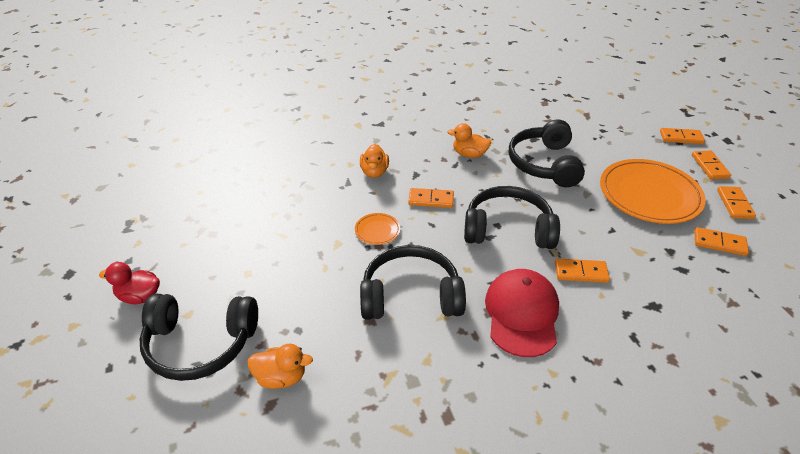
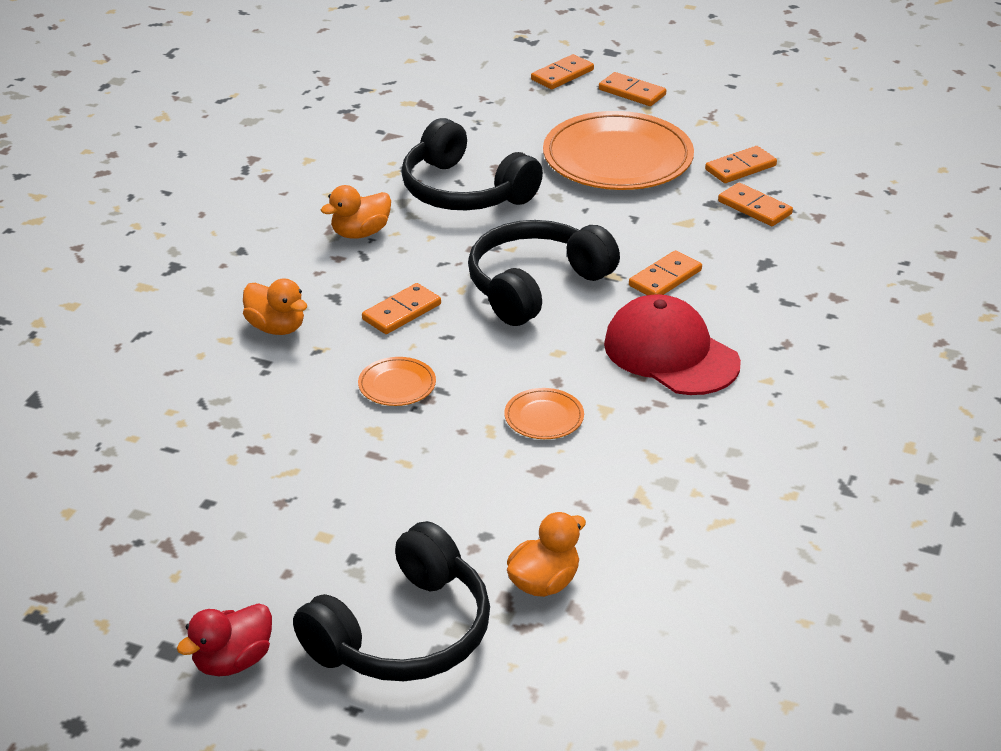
camera: 50 degrees left, 5 degrees down
(411, 296) = (544, 417): black headphones -> orange plate
(734, 204) = (704, 120): orange domino -> orange domino (754, 208)

